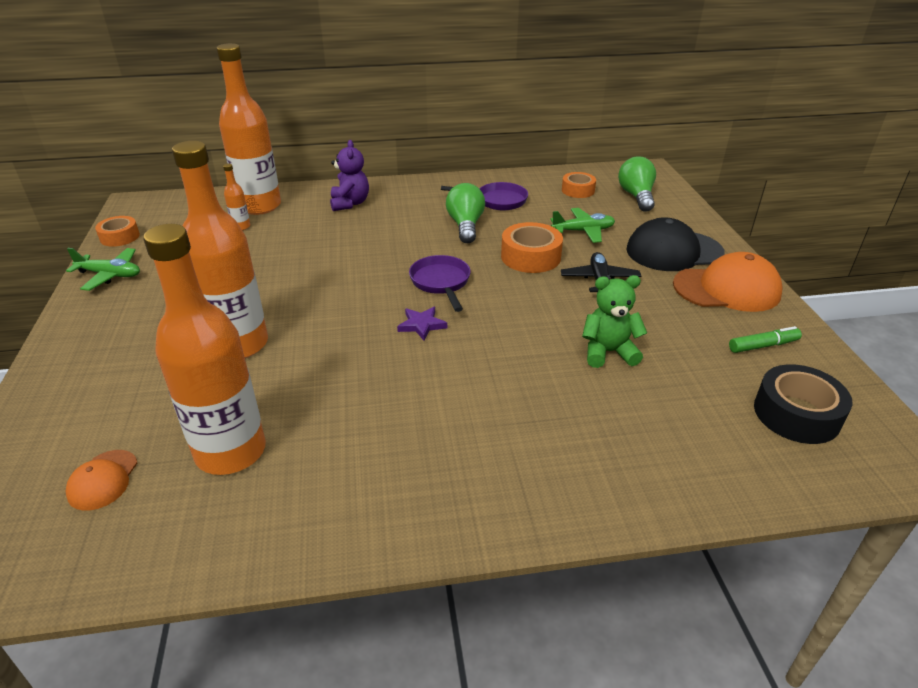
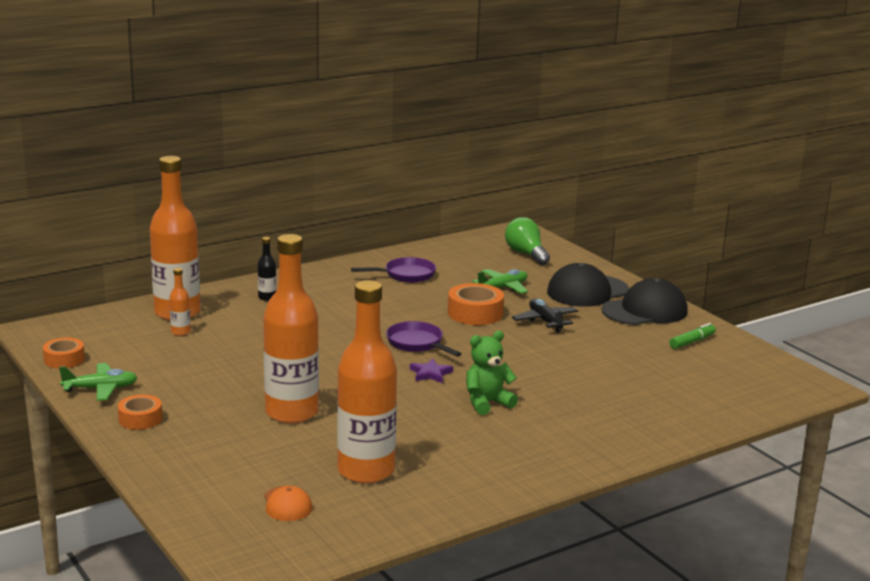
camera: 25 degrees left, 15 degrees down
(350, 203) = (267, 297): purple teddy bear -> black bottle
(465, 226) = (396, 299): green light bulb -> none
(578, 190) = (471, 256): orange tape -> orange tape (140, 419)
(608, 352) = (587, 365): green teddy bear -> green teddy bear (487, 403)
(727, 289) = (645, 311): orange cap -> black cap
(796, 414) = (735, 375): black tape -> none

